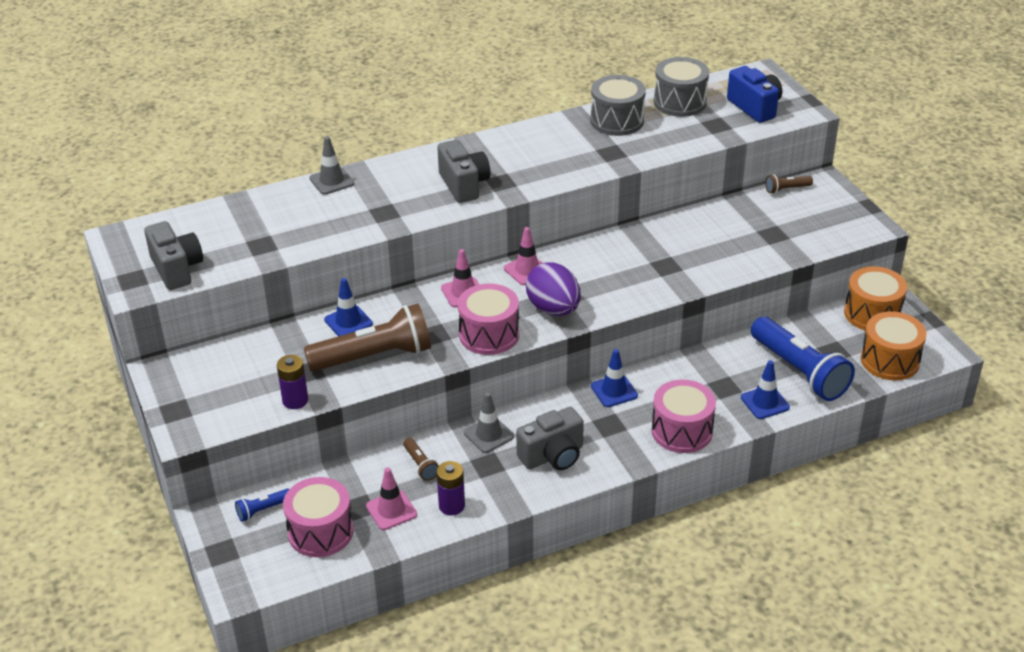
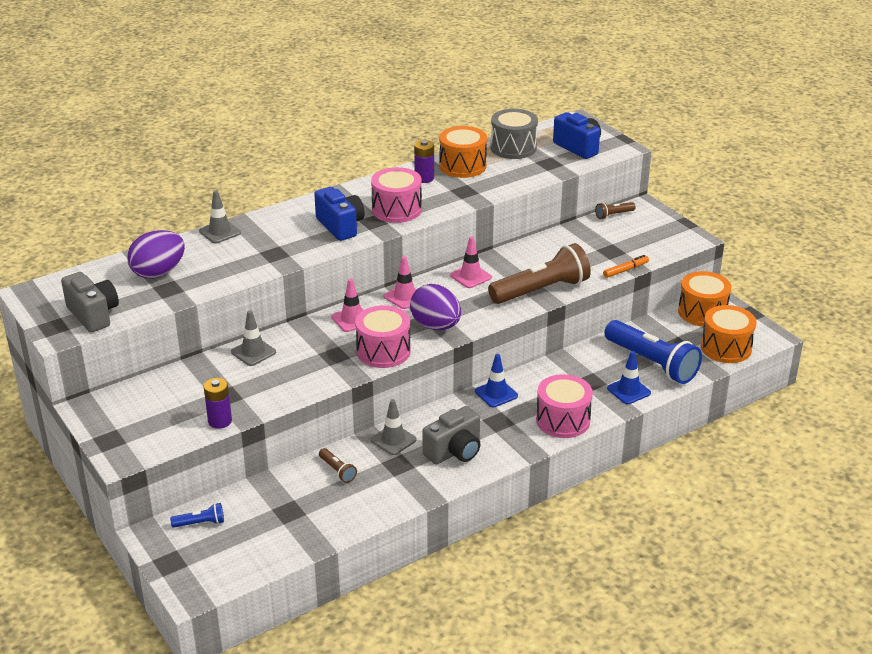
camera: 10 degrees left, 5 degrees down
(256, 225) = (158, 273): none -> purple egg
(263, 510) = (200, 523): blue flashlight -> blue flashlight turned 150 degrees counterclockwise
(320, 532) = (258, 536): pink drum -> pink drum (396, 210)
(348, 322) = (253, 352): blue traffic cone -> grey traffic cone
(374, 356) = (284, 378): brown flashlight -> brown flashlight (541, 290)
(391, 510) = (319, 511): pink traffic cone -> pink traffic cone (470, 276)
(451, 506) = (373, 501): purple battery -> purple battery (424, 178)
(464, 185) = (340, 226): grey camera -> blue camera
(617, 121) = (462, 166): grey drum -> orange drum
(784, 260) = (625, 270): none -> orange marker

